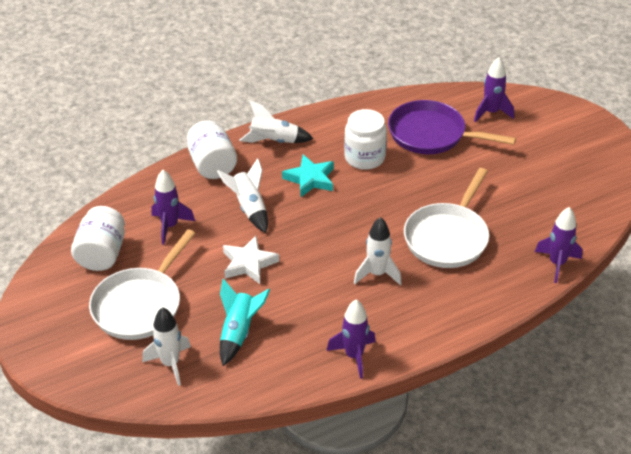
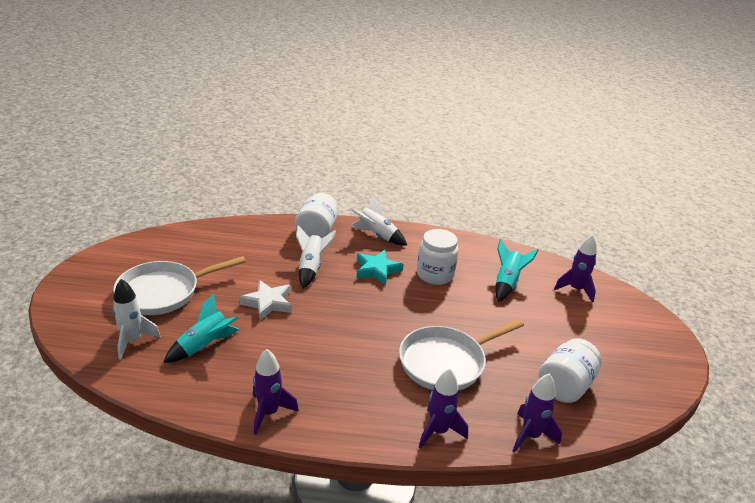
camera: 30 degrees right, 10 degrees down
(102, 254) = (180, 249): white jar -> white jar (565, 386)
(170, 226) = (244, 254): purple rocket -> purple rocket (438, 431)
(377, 274) = (357, 360): white rocket -> none
(432, 135) = (507, 283): purple pan -> turquoise rocket

